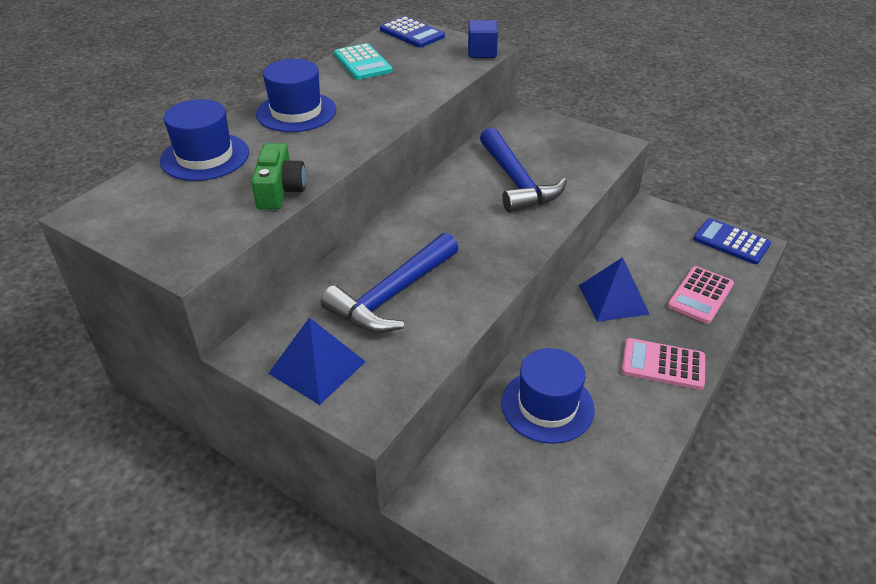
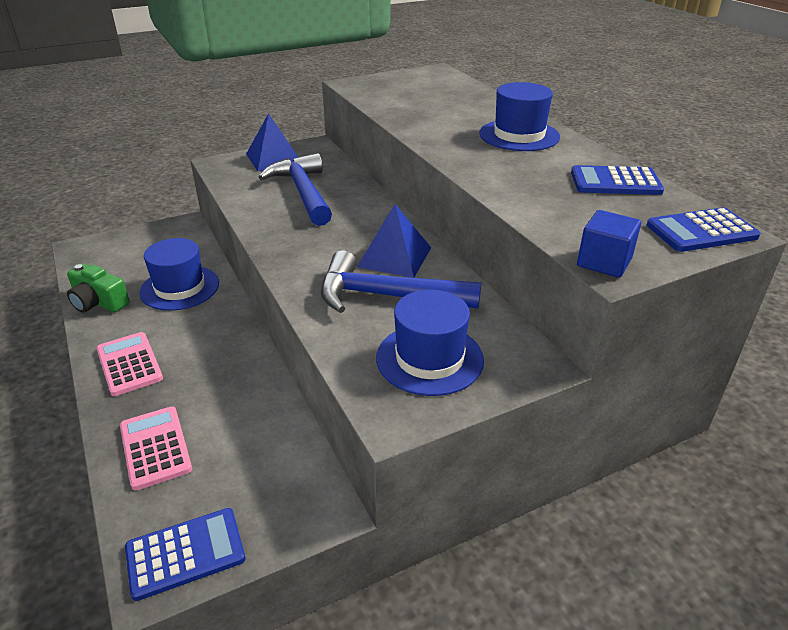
camera: 120 degrees right, 5 degrees down
(205, 157) = (472, 100): blue hat -> blue hat (429, 358)
(280, 190) = (397, 112): green camera -> green camera (98, 302)
(362, 63) = (615, 182): turquoise calculator -> blue calculator
(613, 299) = (227, 378): blue pyramid -> blue pyramid (394, 257)
(663, 364) = (129, 364): pink calculator -> pink calculator turned 75 degrees counterclockwise

